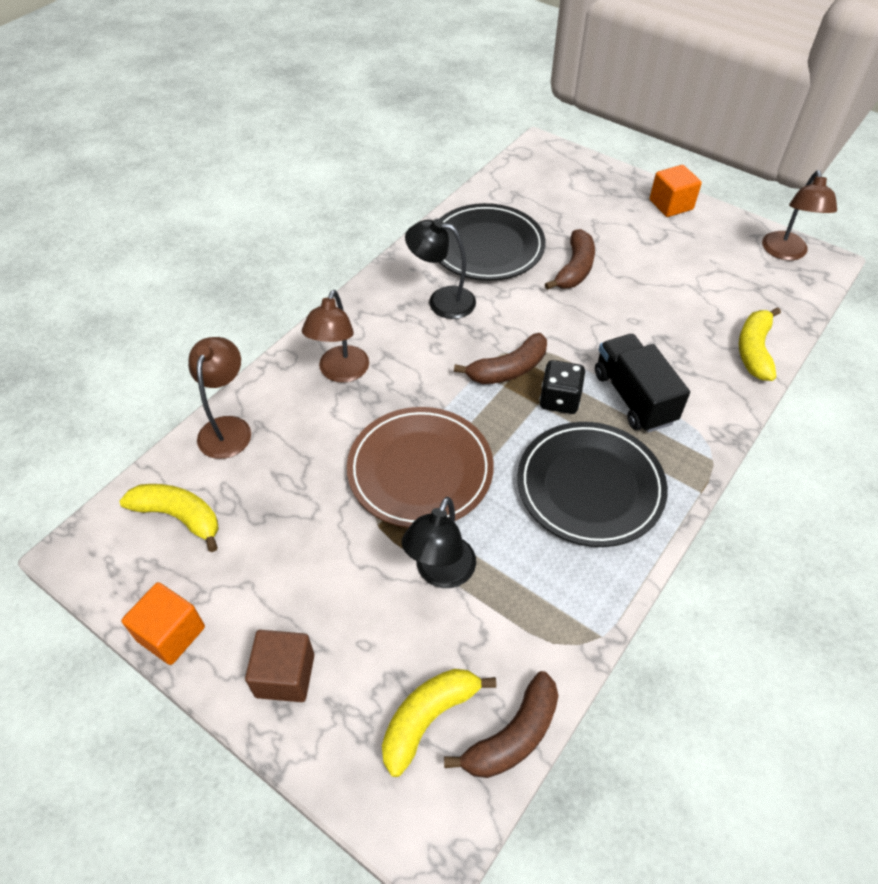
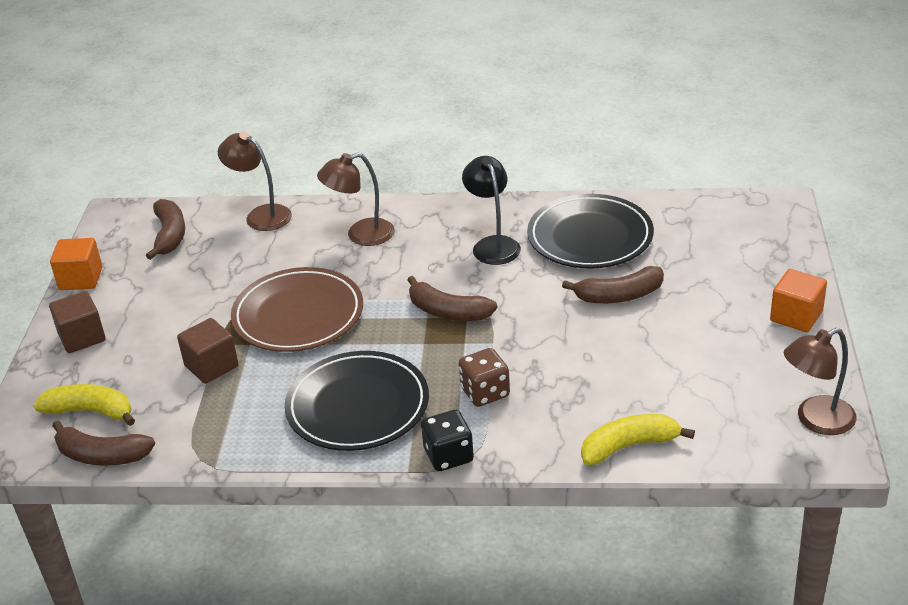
camera: 60 degrees right, 15 degrees down
(179, 516) = (170, 235): yellow banana -> brown banana
(228, 428) = (261, 215): brown lamp -> brown lamp turned 120 degrees counterclockwise
(440, 573) = (211, 366): black lamp -> brown cube
(559, 400) = (440, 352): black dice -> black dice (448, 456)
(634, 397) = (485, 392): black truck -> brown dice

